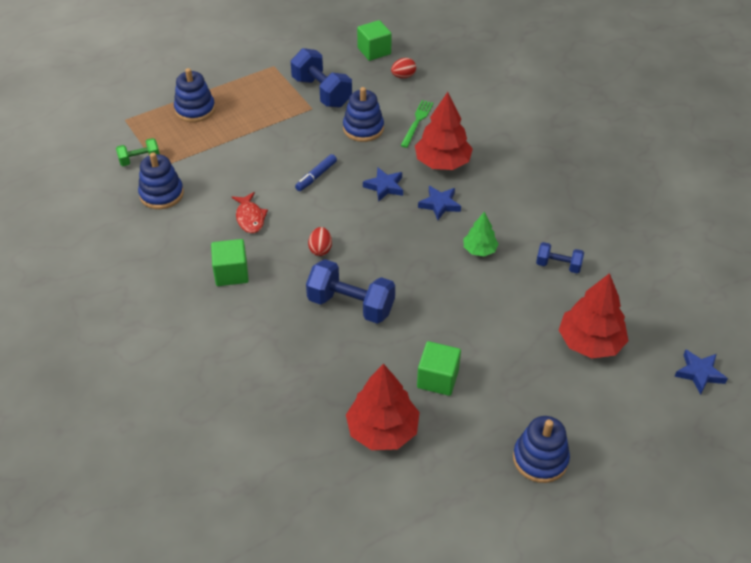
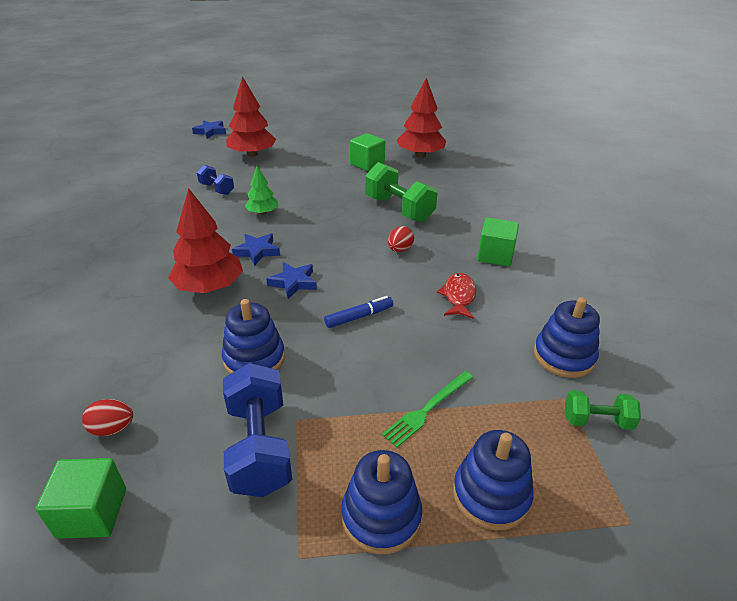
camera: 155 degrees left, 10 degrees down
(351, 305) = (399, 209): blue dumbbell -> green dumbbell
(417, 122) = (181, 343): green fork -> green fork (427, 409)
(540, 459) = (339, 129): blue stacking toy -> blue stacking toy (381, 516)

